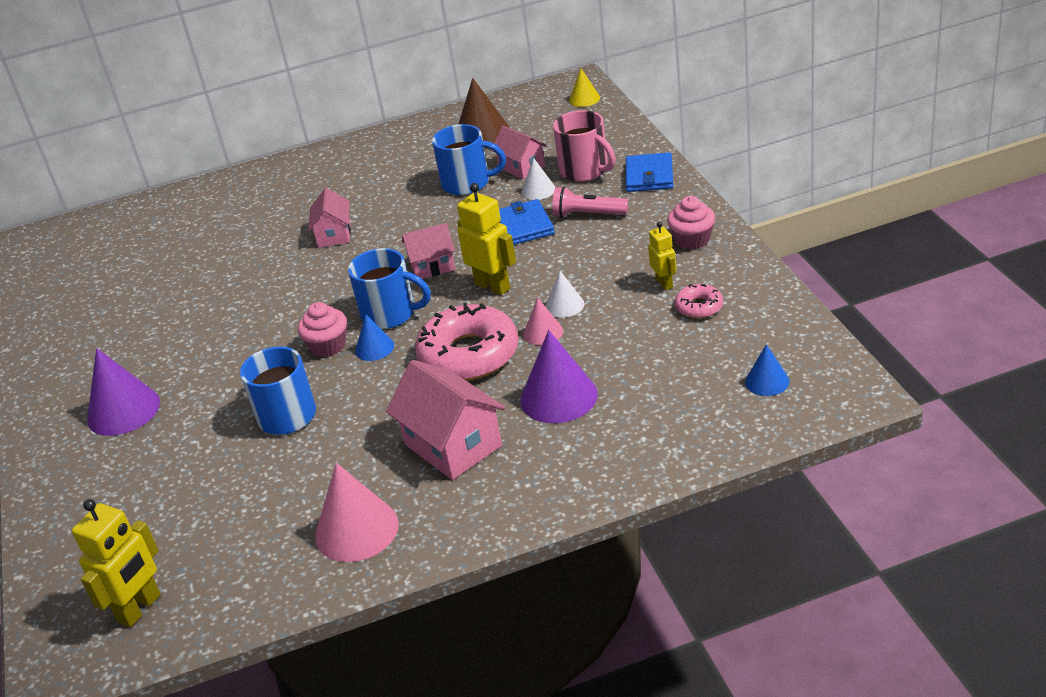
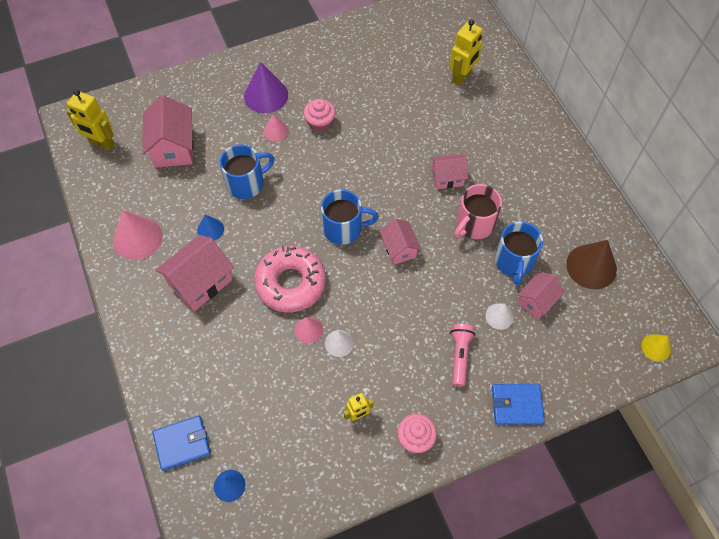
camera: 80 degrees right, 25 degrees up
(185, 508) = (173, 147): none -> pink house
(198, 393) = (276, 131): none -> pink cone
(328, 346) = (313, 195): pink cupcake -> pink cupcake (320, 123)
(374, 348) = (307, 224): blue cone -> blue cone (210, 229)
(390, 314) = (344, 228): blue mug -> blue mug turned 105 degrees counterclockwise
(493, 286) = (369, 292): yellow robot -> yellow robot (462, 77)
(524, 226) = (447, 309): blue wallet -> blue wallet (182, 443)
(559, 397) = (236, 343): purple cone -> none
(585, 170) = (528, 352): pink mug -> pink mug (474, 224)
(699, 307) = (324, 440): pink donut -> none

